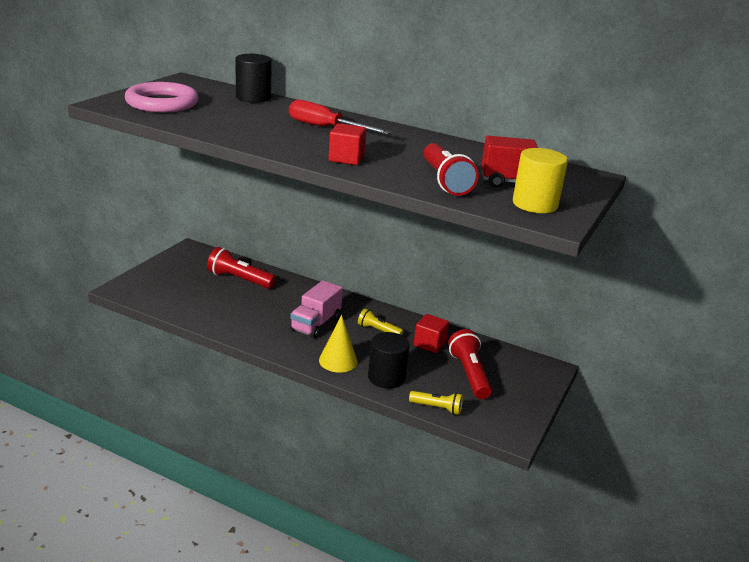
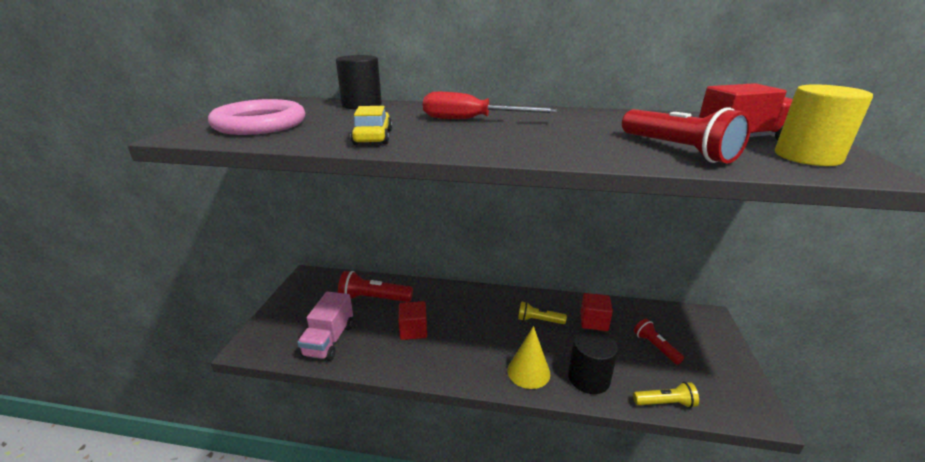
camera: 15 degrees left, 0 degrees up
(234, 129) = (373, 137): none -> yellow car
(315, 324) = (477, 331): pink truck -> pink truck (329, 340)
(346, 158) = (539, 146): red cube -> red cube (413, 330)
(469, 374) = (655, 347): red flashlight -> red flashlight, size x0.61

